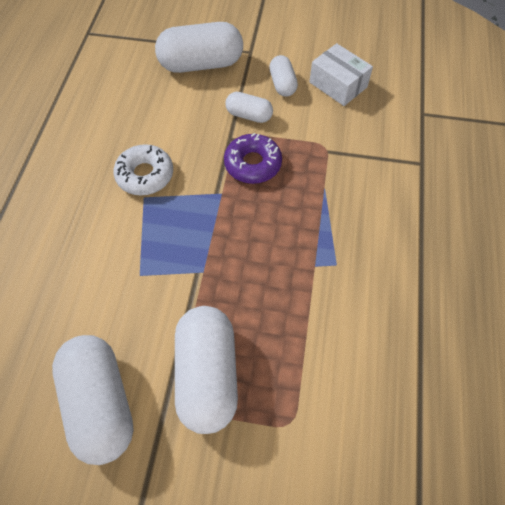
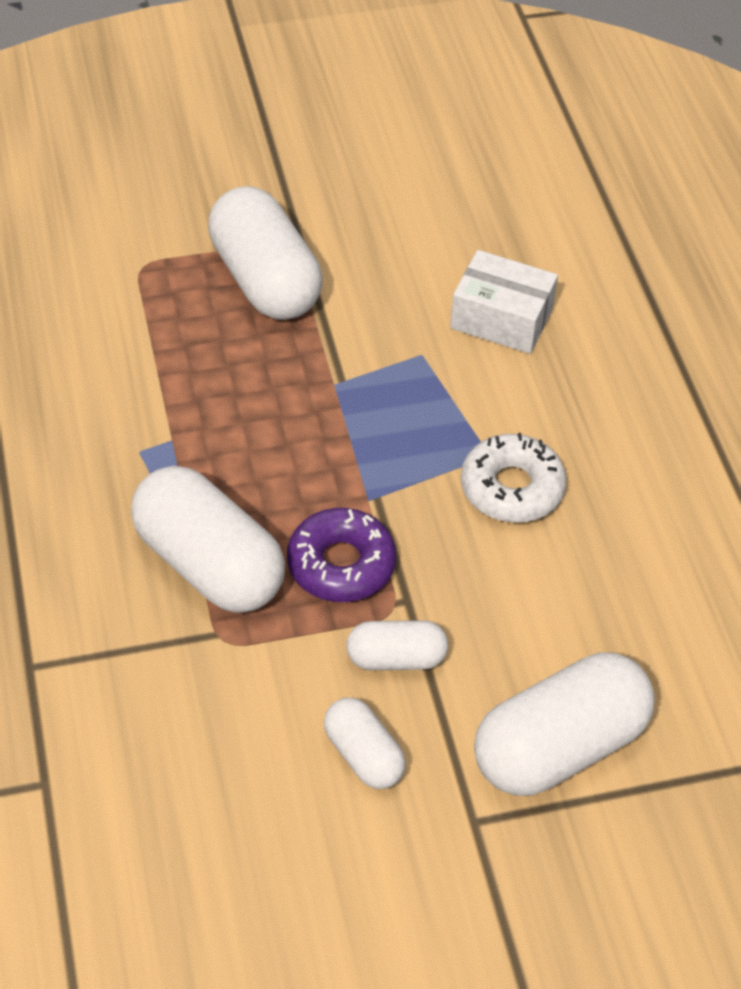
camera: 155 degrees right, 10 degrees down
(100, 403) = (377, 222): white capsule -> white capsule (209, 564)
(338, 85) = (245, 795): white box -> white box (501, 318)

